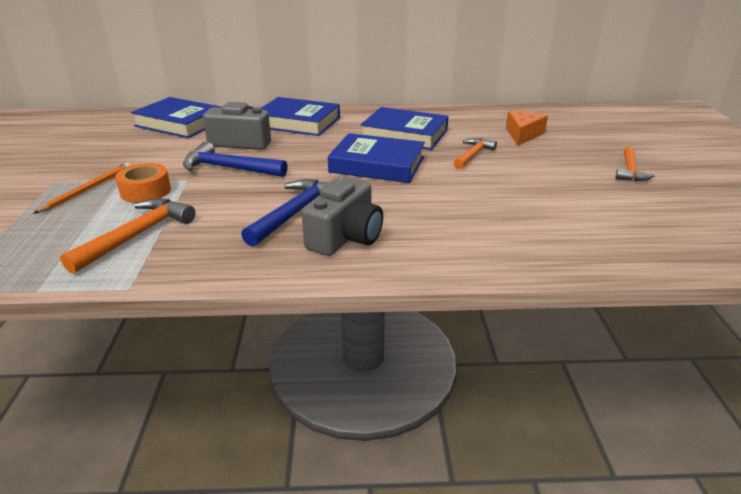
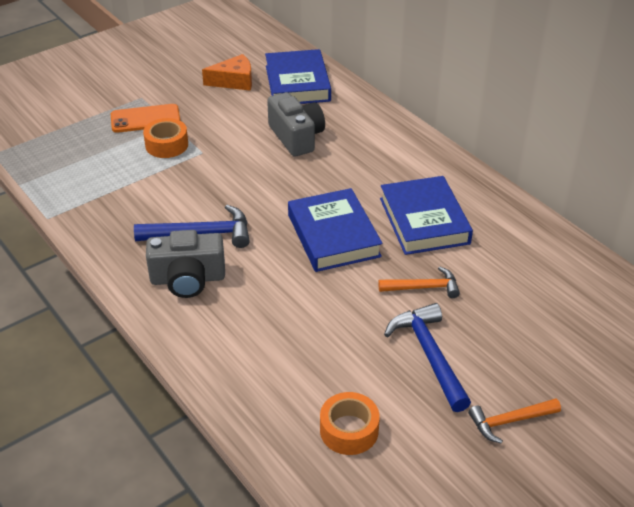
camera: 55 degrees right, 10 degrees up
(88, 189) = (145, 119): orange pencil -> orange phone
(137, 235) = (106, 181): orange hammer -> none
(229, 168) = (241, 160): blue hammer -> blue hammer (429, 355)
(298, 122) = (376, 142): blue book -> none
(522, 134) = (524, 304): orange cheese -> orange cheese (234, 81)
(603, 225) = (349, 430): none -> orange tape

